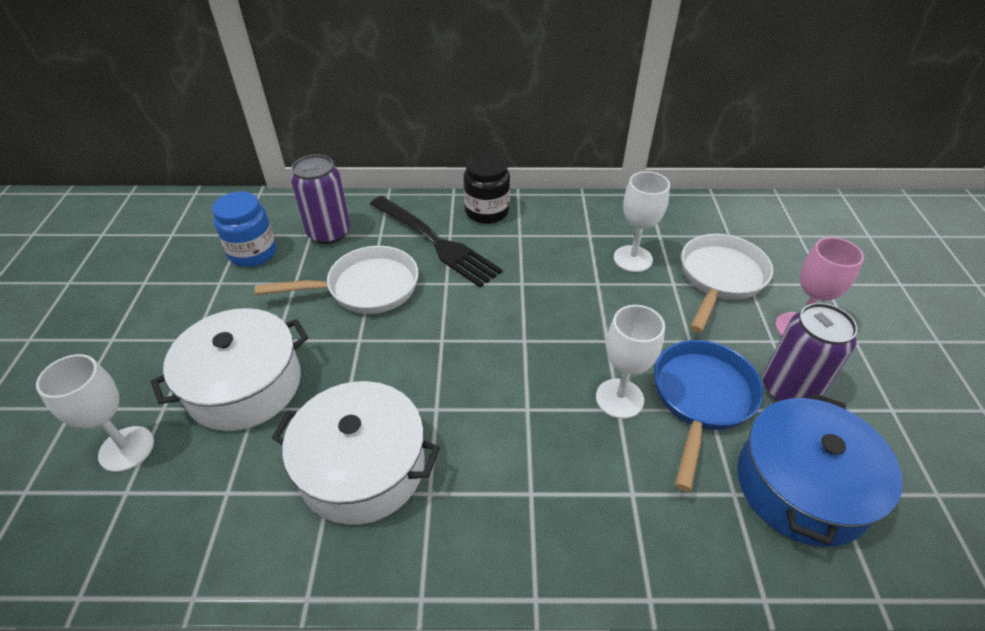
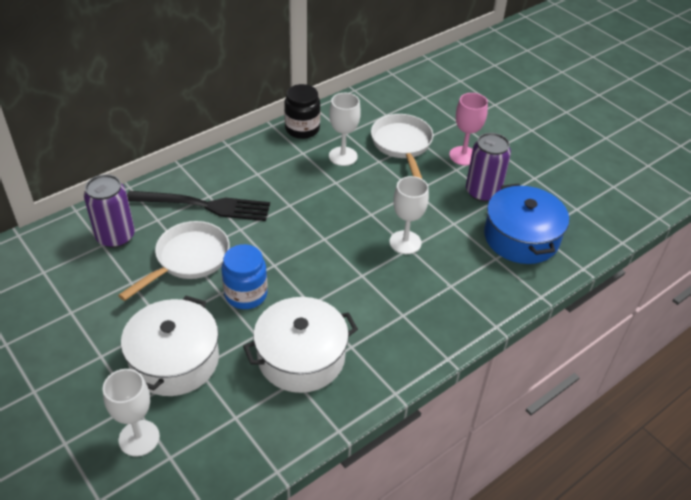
camera: 40 degrees left, 0 degrees up
(253, 253) = (71, 279): blue jar -> blue jar (246, 294)
(487, 212) = (218, 167): black jar -> black jar (302, 129)
(701, 399) = (445, 220): blue pan -> none

